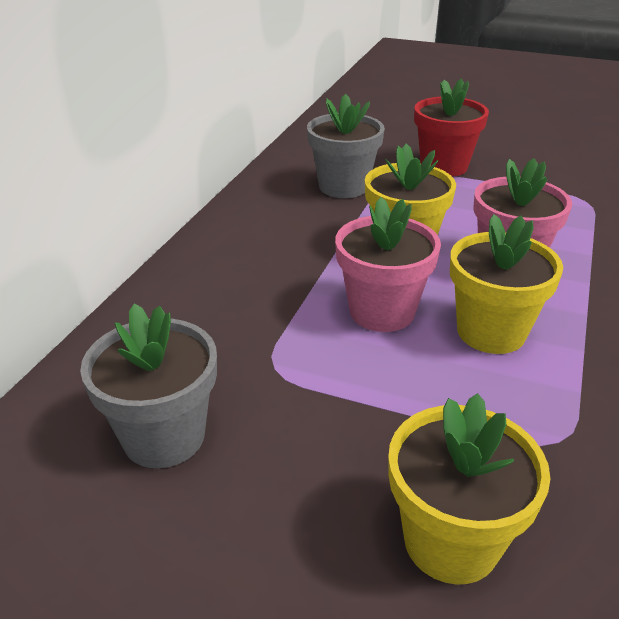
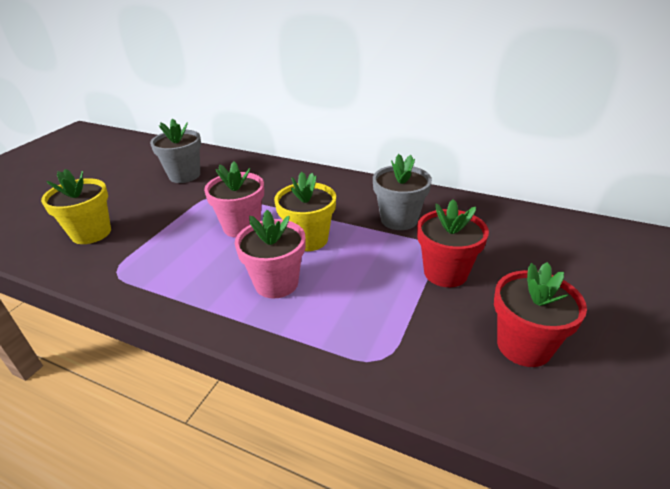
camera: 95 degrees right, 0 degrees up
(491, 332) = (207, 263): yellow flower pot -> none
(528, 144) = (524, 346): none -> red flower pot

